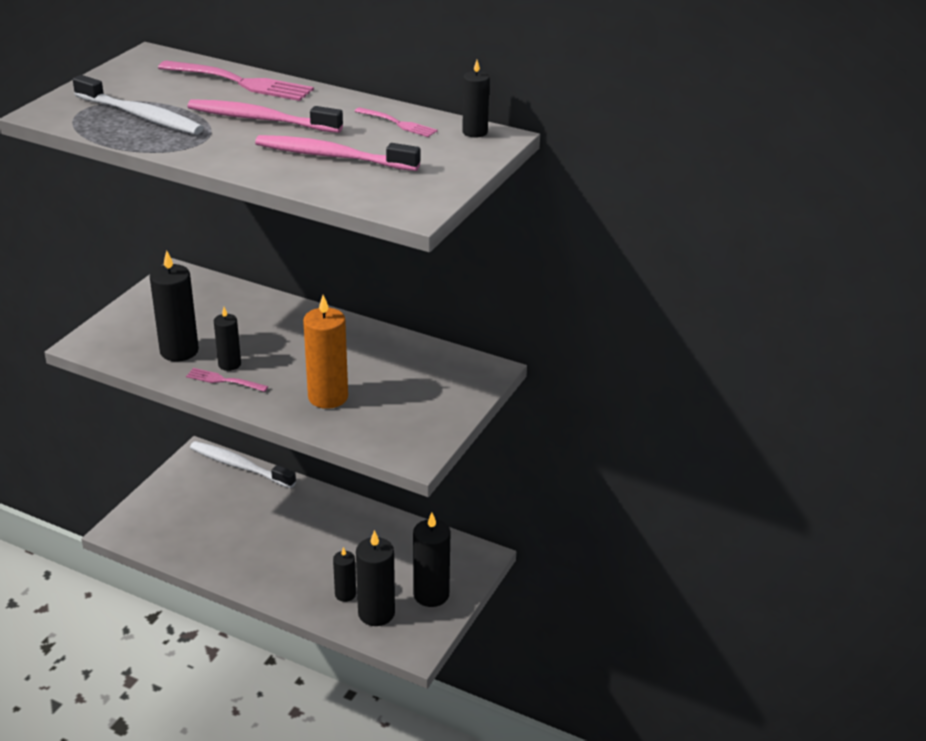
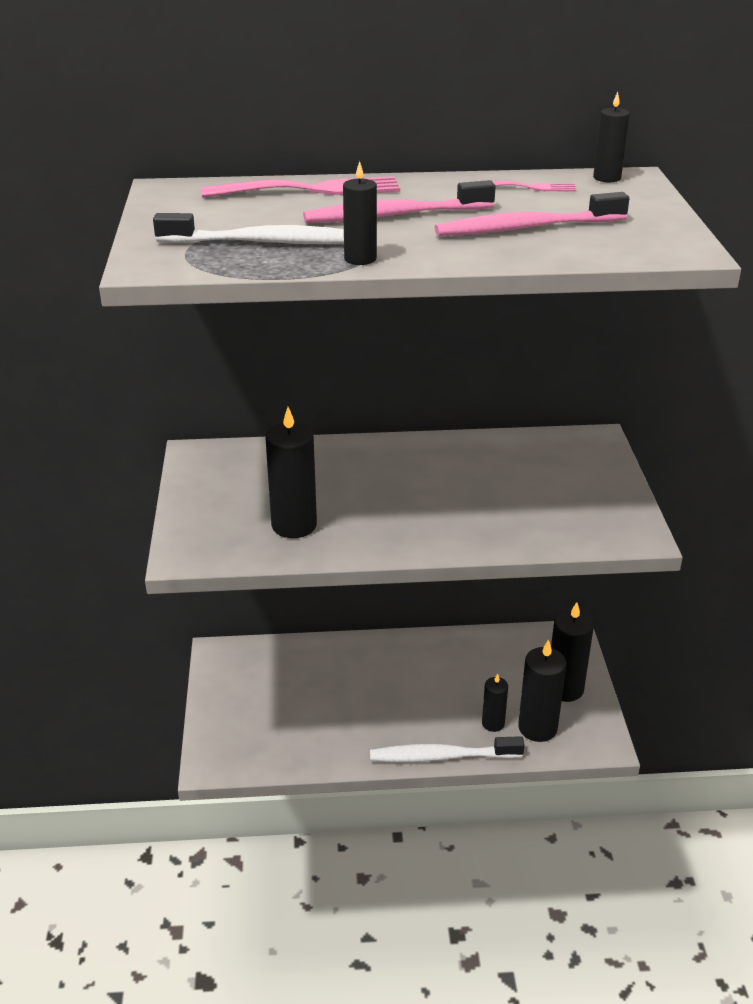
camera: 30 degrees left, 0 degrees up
(224, 380) = (377, 536): pink fork -> none
(229, 364) = (361, 519): black candle -> black candle (360, 259)
(240, 466) = (271, 648): white toothbrush -> white toothbrush (442, 756)
(328, 397) = (494, 514): orange candle -> none

